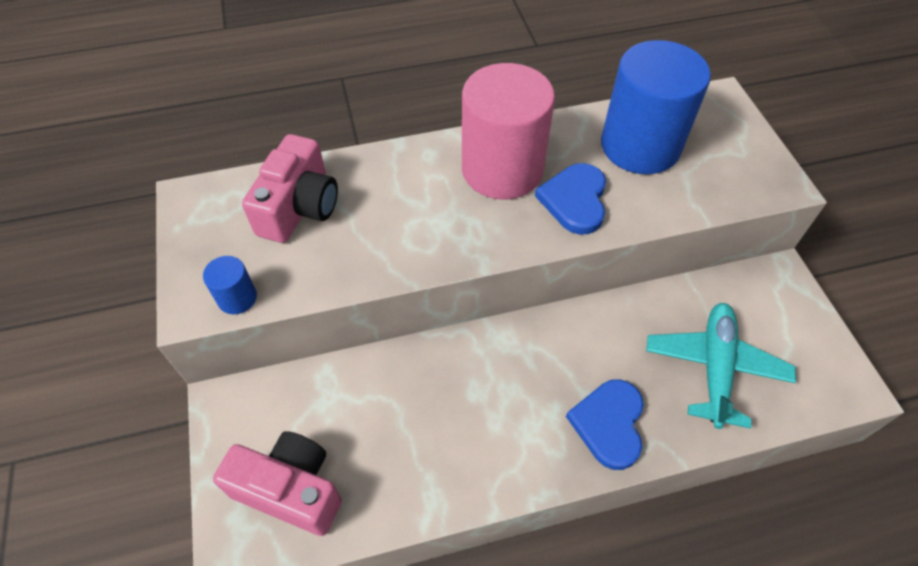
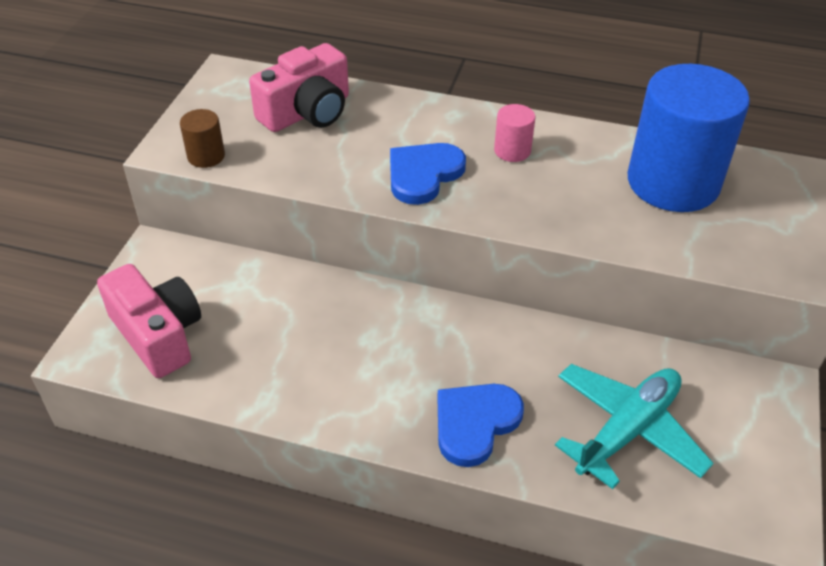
camera: 30 degrees right, 10 degrees down
(237, 298) = (206, 156): blue cylinder -> brown cylinder
(502, 169) = (512, 151): pink cylinder -> pink cylinder, size x0.42
(575, 200) = (563, 201): blue heart -> blue heart (423, 174)

